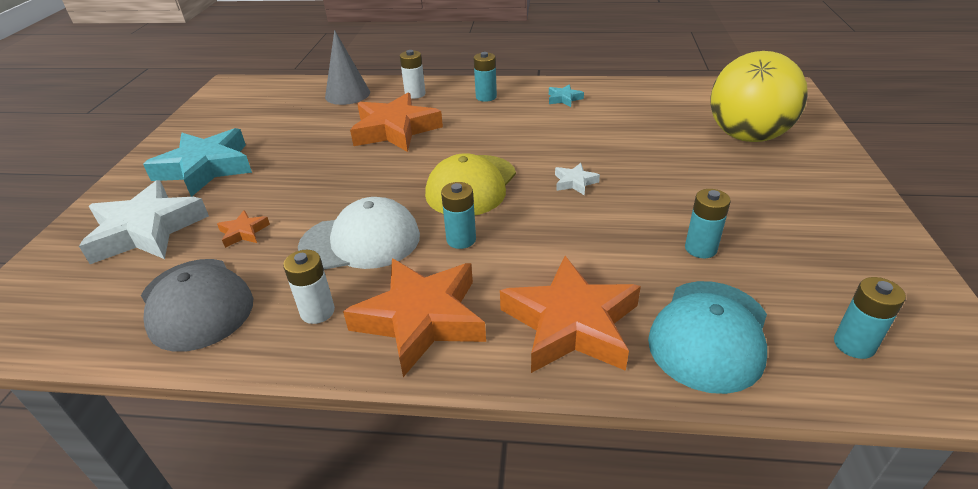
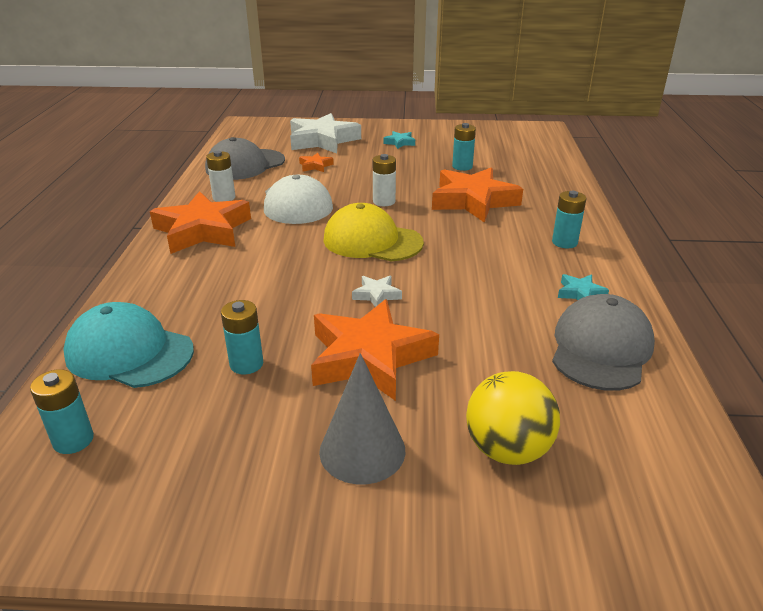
camera: 85 degrees right, 5 degrees down
(206, 168) = (399, 143): turquoise star -> turquoise star, size x0.43
(347, 94) = (542, 174): grey cone -> grey cone (362, 450)
(415, 94) = (555, 204): white battery -> white battery (384, 201)
(461, 239) = (290, 240): turquoise battery -> turquoise battery (462, 167)
(571, 324) = (172, 287): orange star -> orange star (369, 357)
(631, 99) = (601, 348): none -> grey cap
(747, 136) = (507, 449): yellow ball -> yellow ball, size x0.65

